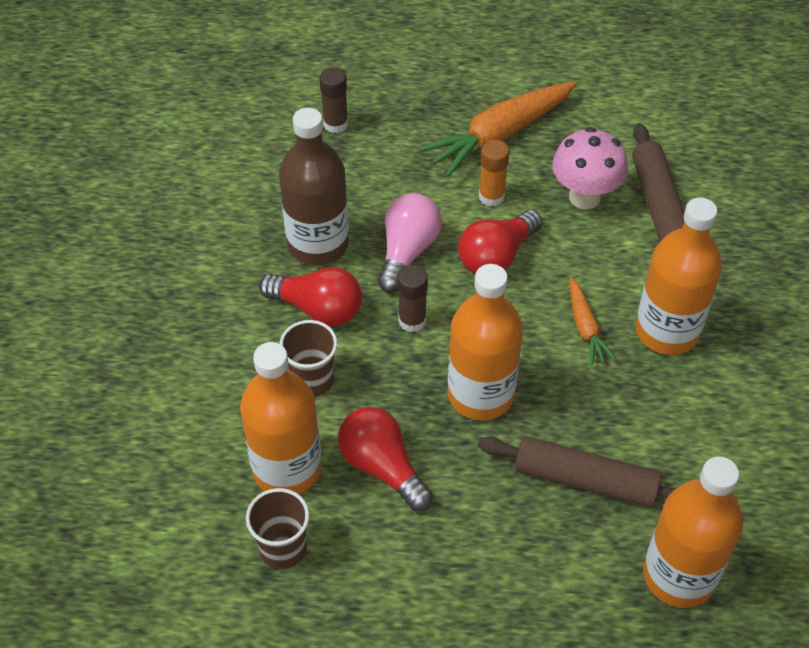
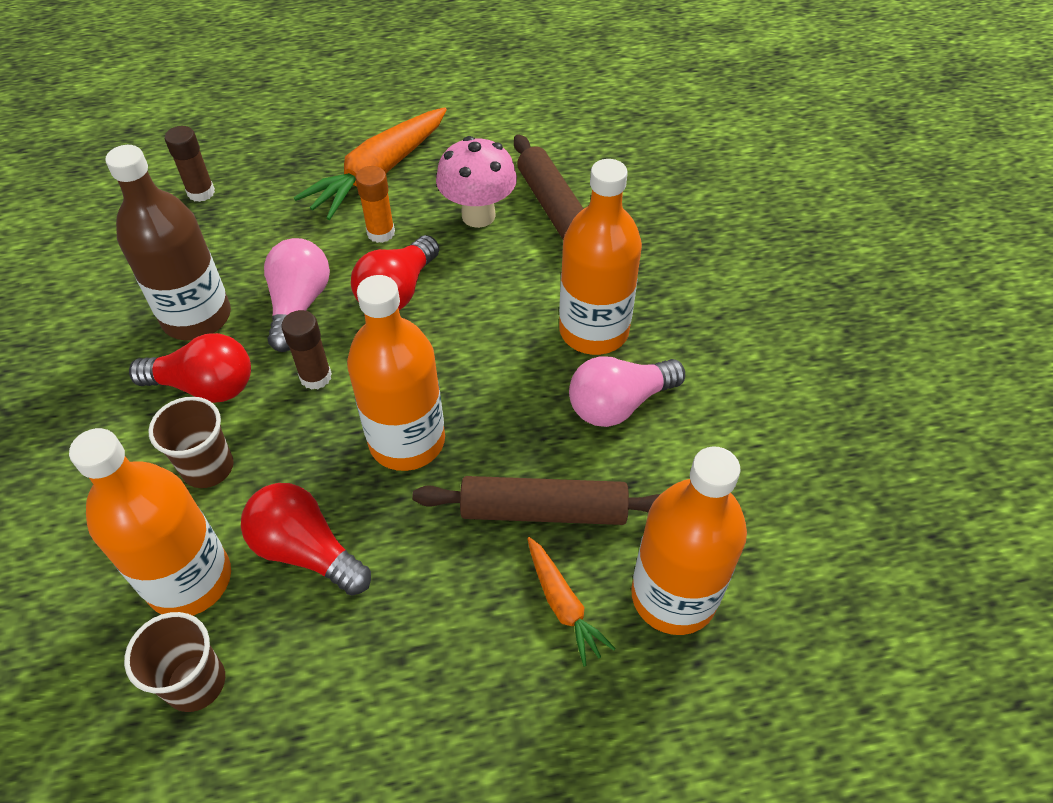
camera: 15 degrees left, 0 degrees up
(585, 327) = (507, 345): orange carrot -> orange carrot (563, 605)
(673, 403) = (619, 404): none -> pink light bulb

